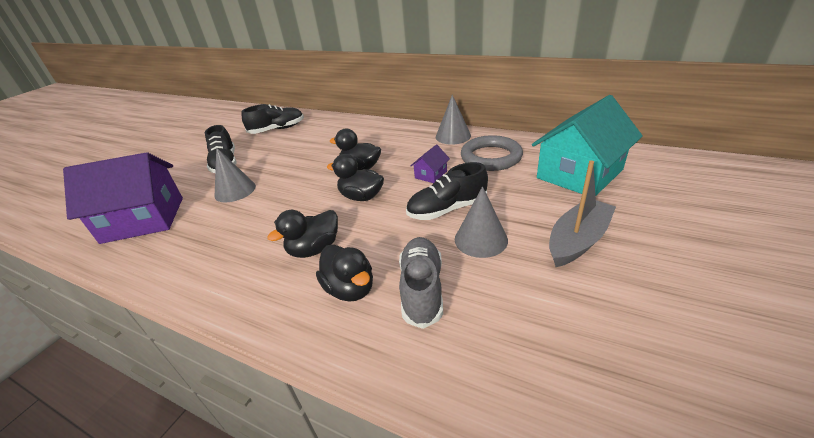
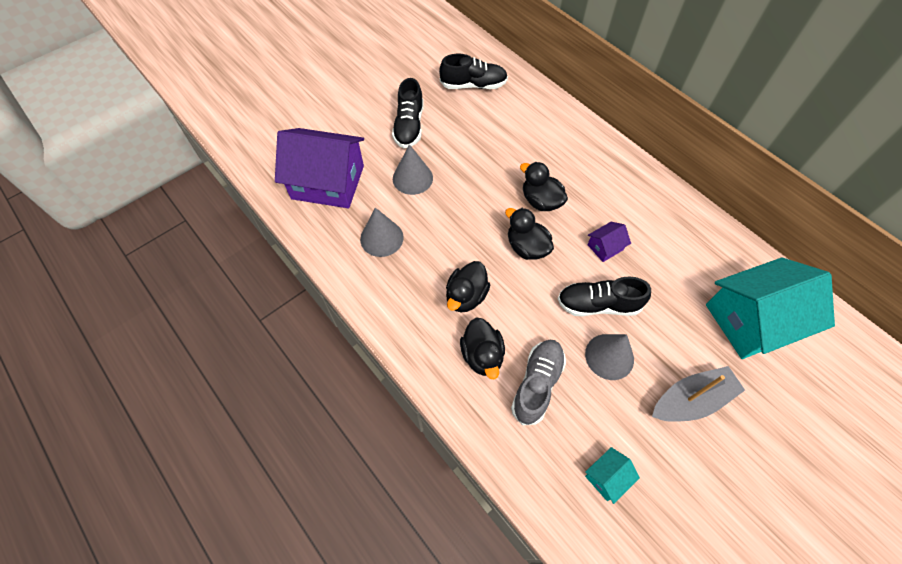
camera: 20 degrees right, 25 degrees up
(314, 249) = (466, 296): black duck -> black duck turned 45 degrees counterclockwise
(453, 136) = (657, 193): grey cone -> grey cone (381, 238)
(491, 157) = (678, 250): grey ring -> none
(549, 341) = (607, 477): none -> turquoise house

